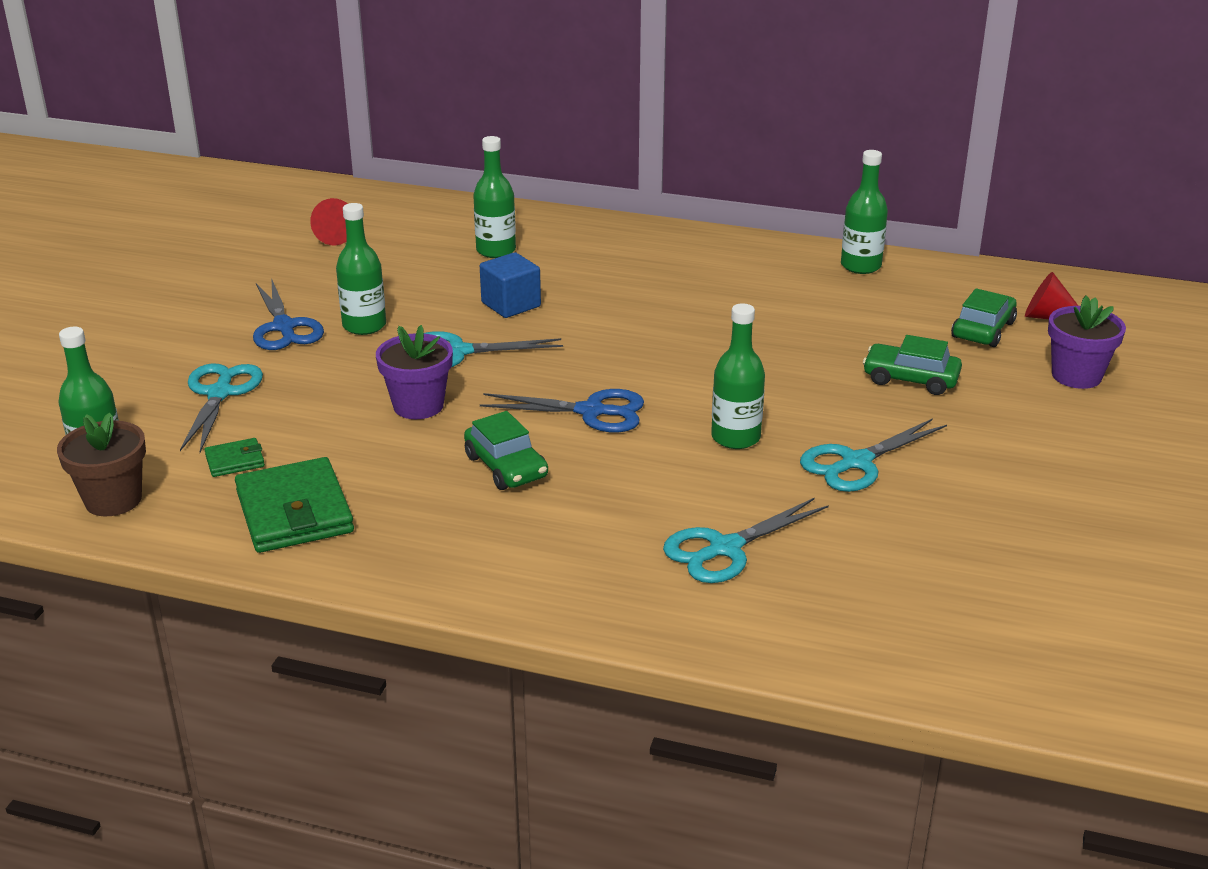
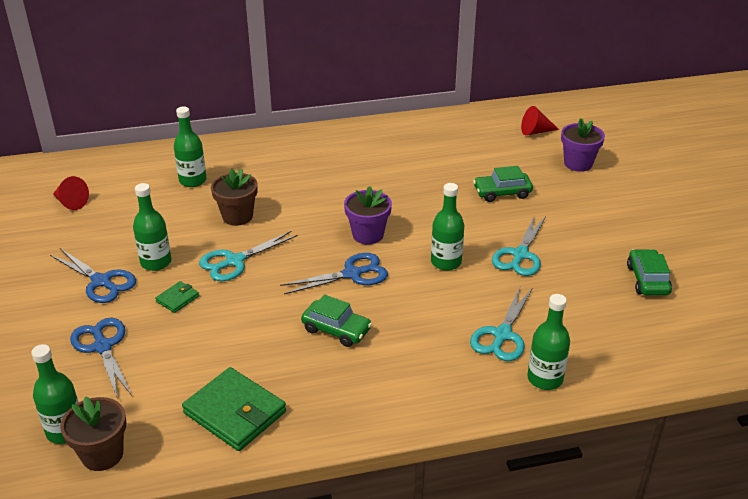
camera: 30 degrees left, 5 degrees up
(220, 393) = (103, 347): turquoise scissors -> blue scissors
(235, 461) = (160, 392): green wallet -> green wallet (177, 299)
(418, 406) = (244, 308): purple flower pot -> purple flower pot (368, 235)
(511, 304) = (237, 216): blue cube -> brown flower pot
(860, 266) = (415, 128): green bottle -> green bottle (545, 379)
(983, 330) = (511, 150): green car -> green car (647, 280)

